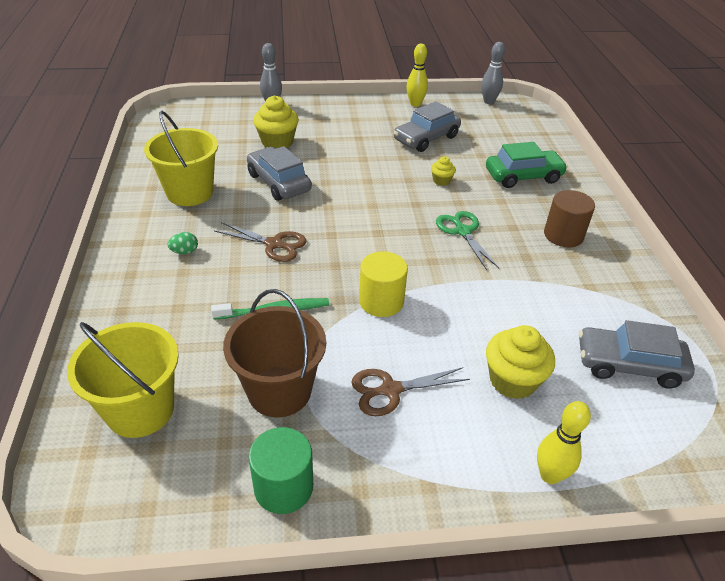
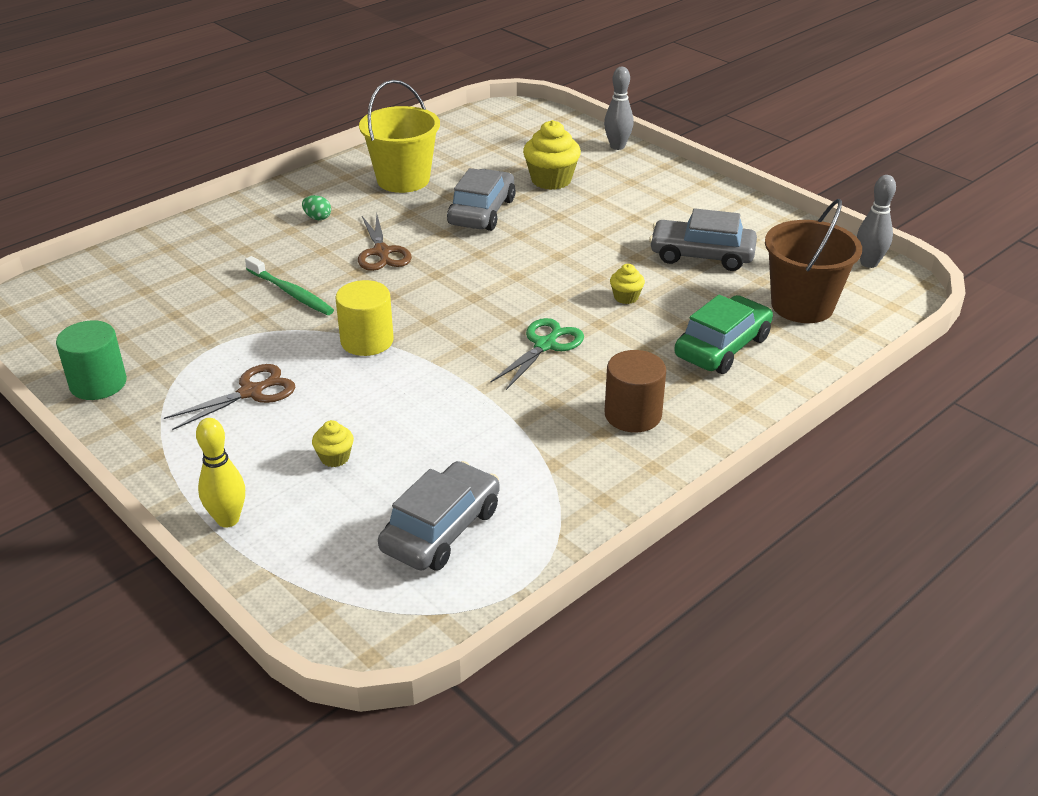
camera: 55 degrees right, 5 degrees down
(140, 410) = (119, 288): yellow bucket -> none
(279, 391) = (196, 338): brown bucket -> brown bucket (802, 305)
(390, 390) = (251, 392): brown scissors -> brown scissors turned 105 degrees clockwise
(415, 104) = (769, 220): yellow bowling pin -> none
(512, 380) = (335, 457): yellow cupcake -> yellow cupcake, size x0.52
(523, 176) = (722, 347): green car -> green car turned 90 degrees counterclockwise
(629, 365) = (441, 529): grey car -> grey car turned 60 degrees clockwise

